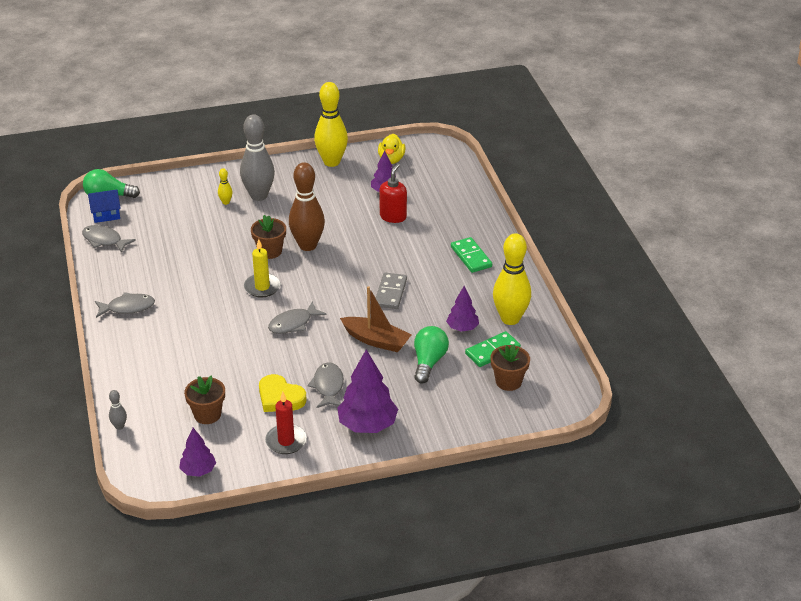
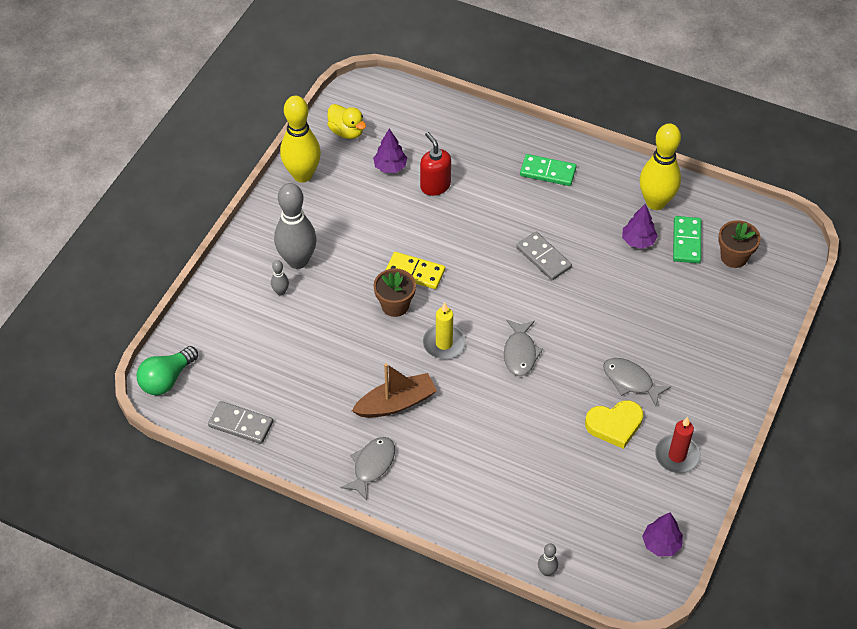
camera: 50 degrees left, 15 degrees up
(104, 240) = (240, 424): grey fish -> grey domino
(106, 215) = (198, 399): blue house -> none
(207, 414) = (590, 493): brown flower pot -> none
(226, 202) = (281, 292): yellow bowling pin -> grey bowling pin
(307, 245) = (415, 272): brown bowling pin -> yellow domino
(367, 425) = (706, 385): purple tree -> none
(376, 340) = (600, 309): brown boat -> brown boat (396, 403)
(429, 362) = (662, 292): green light bulb -> none

